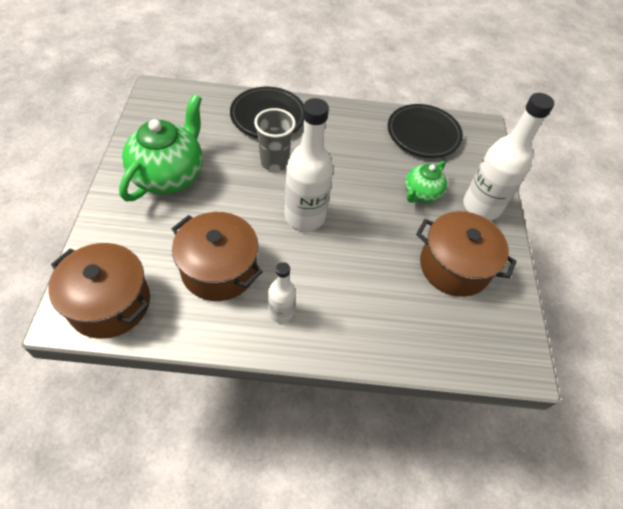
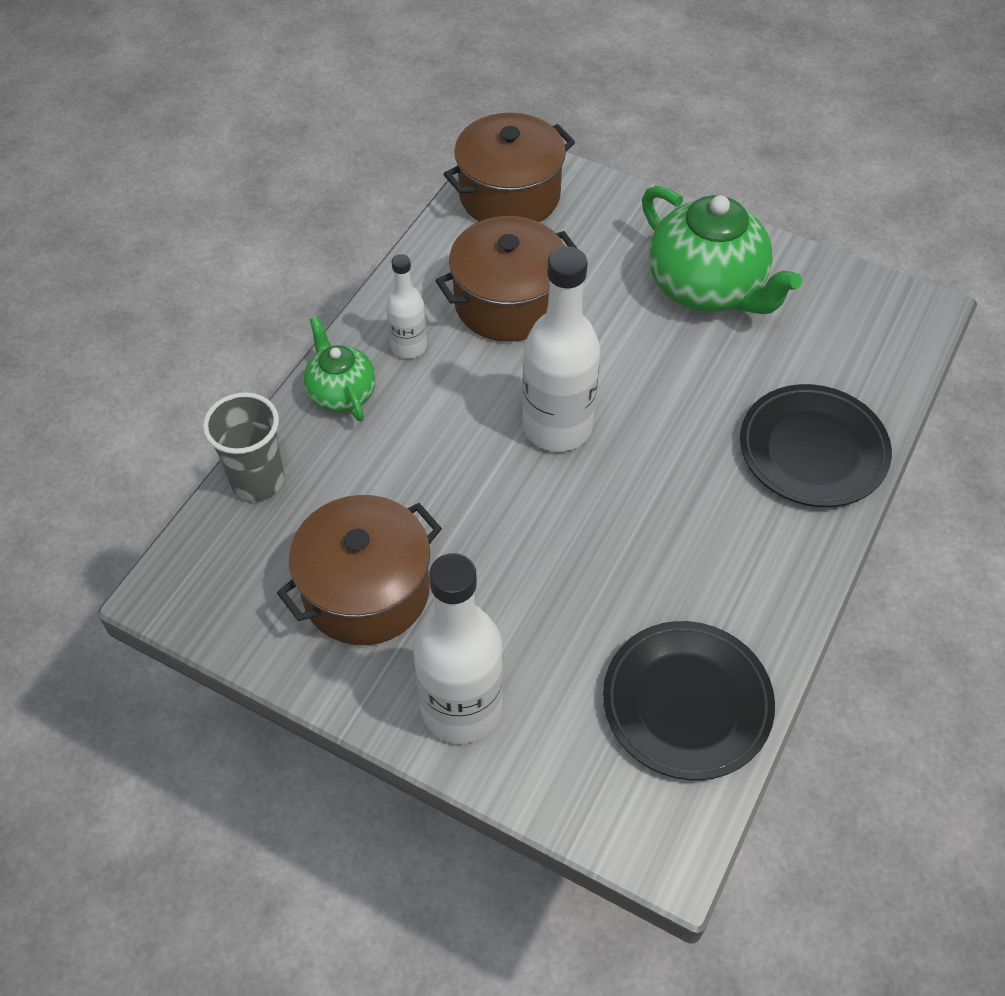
camera: 120 degrees right, 0 degrees up
(274, 162) = (691, 424): grey cup -> grey cup (258, 481)
(421, 194) = (534, 618): green teapot -> green teapot (341, 393)

